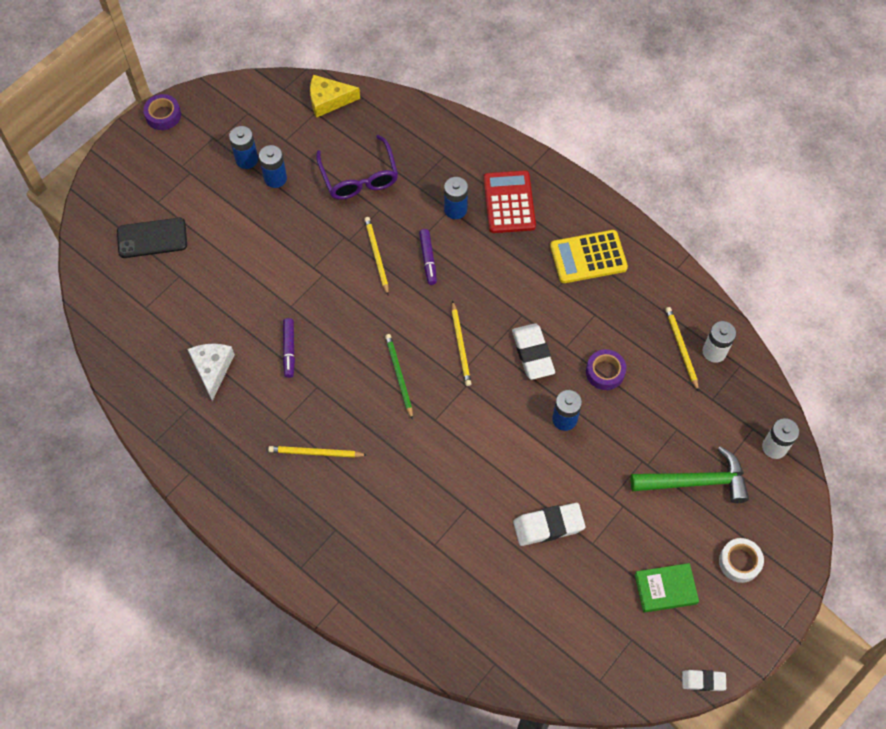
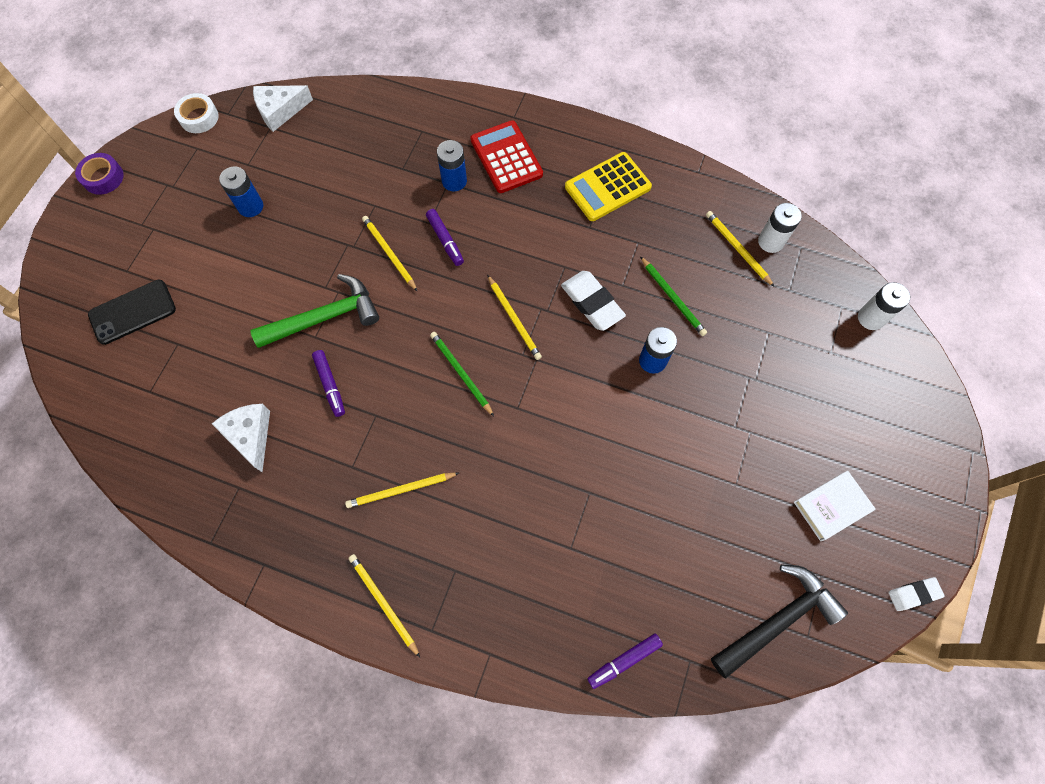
camera: 20 degrees left, 5 degrees up
(247, 159) = (212, 196): blue battery -> none
(271, 534) = (383, 603): none -> yellow pencil
(328, 100) = (280, 111): yellow cheese -> white cheese
(359, 177) = (341, 179): purple glasses -> none
(442, 644) = (624, 660): none -> purple marker
(548, 526) = (683, 482): white eraser -> none
(580, 659) = (778, 619): none -> black hammer
(605, 372) = (673, 298): purple tape -> green pencil
(665, 589) = (831, 506): green book -> white book
(696, 481) = (811, 380): green hammer -> green hammer (325, 317)
(739, 562) = (891, 449): white tape -> white tape (199, 117)

